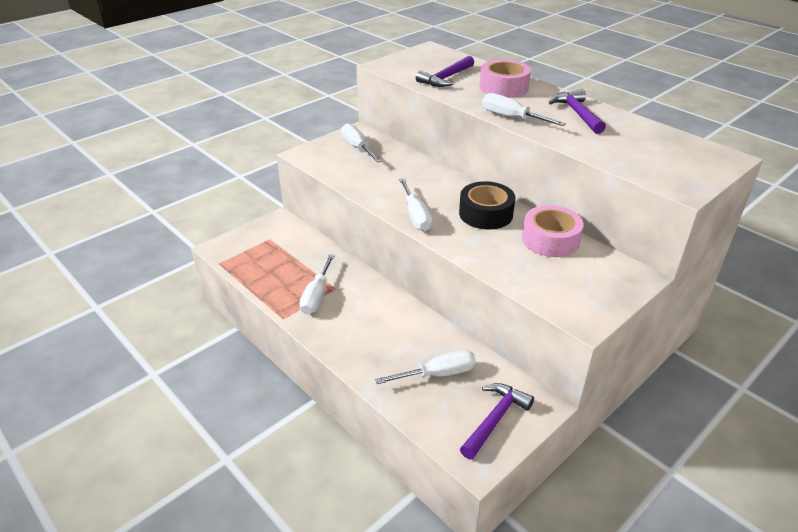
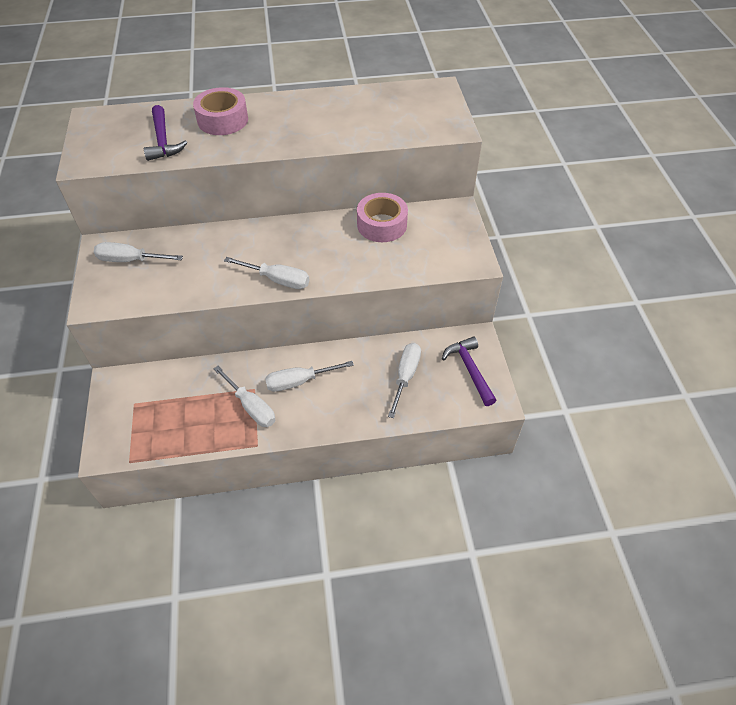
camera: 55 degrees left, 15 degrees up
(486, 214) = (317, 238): black tape -> none
(512, 118) = (277, 145): white screwdriver -> white screwdriver (299, 381)
(577, 113) = (310, 110): purple hammer -> none

